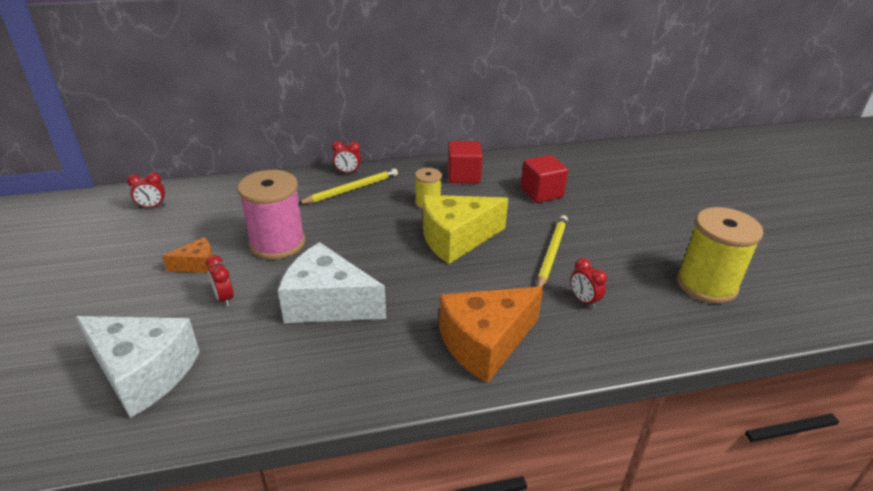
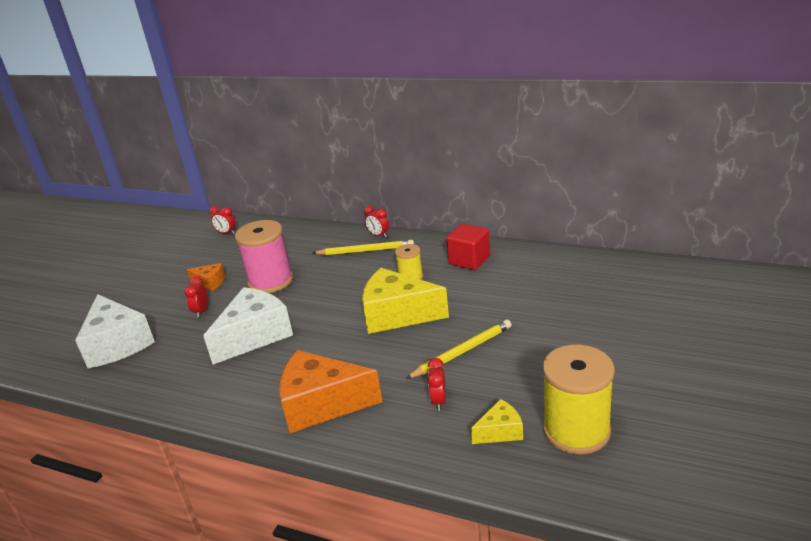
camera: 40 degrees right, 5 degrees down
(328, 303) = (254, 336): white cheese -> white cheese turned 75 degrees clockwise
(541, 193) = (522, 294): red cube -> none
(659, 306) = (500, 431): none -> yellow cheese

